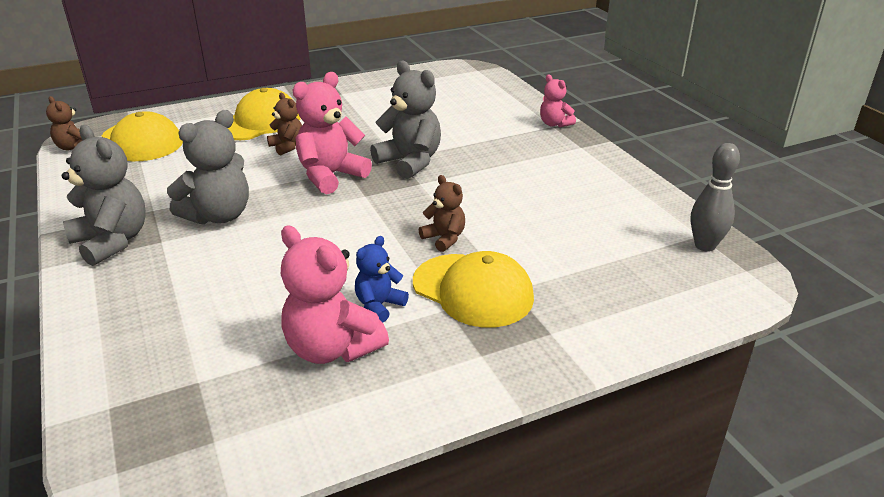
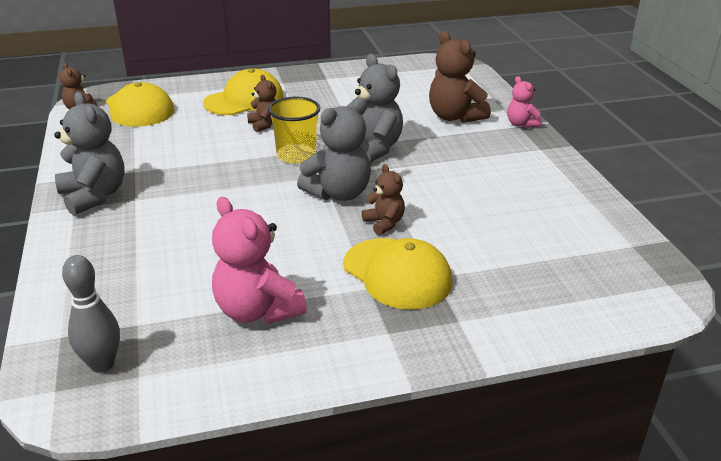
camera: 10 degrees right, 0 degrees up
(219, 216) = (189, 182): grey teddy bear -> grey teddy bear (339, 193)
(330, 176) = (296, 155): pink teddy bear -> yellow cup
(379, 305) = (308, 278): blue teddy bear -> none
(486, 122) = (454, 117): none -> brown teddy bear
(705, 246) = (634, 256): grey bowling pin -> grey bowling pin (102, 364)

